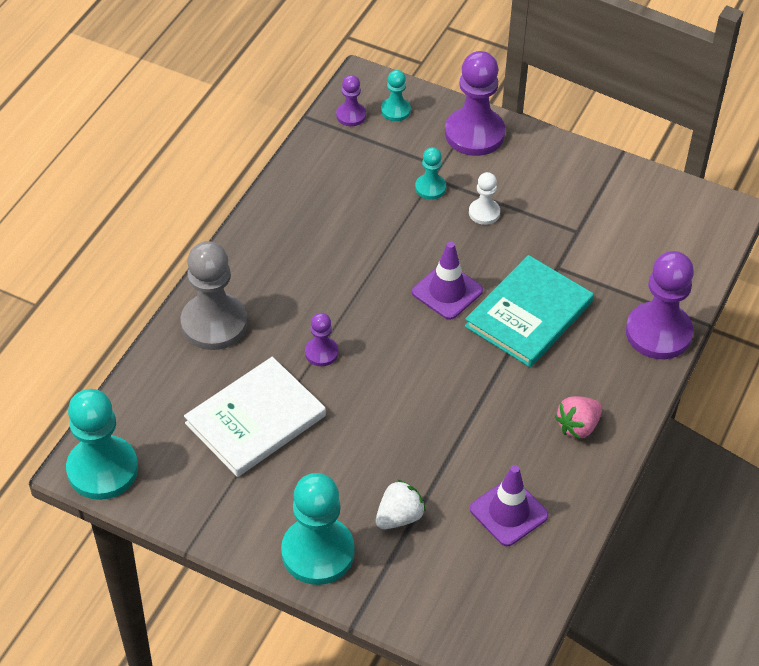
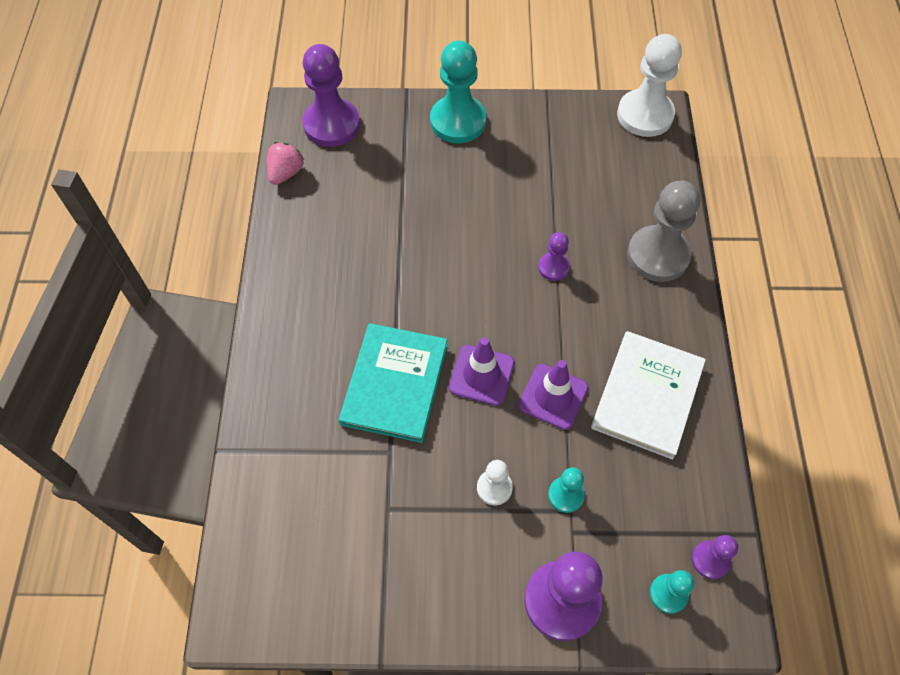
camera: 155 degrees right, 10 degrees up
(102, 469) = (645, 115): turquoise pawn -> white pawn
(255, 419) = (566, 192): white book -> white book (647, 396)
(399, 517) = (414, 166): white strawberry -> none
(508, 512) = (334, 201): purple traffic cone -> purple traffic cone (553, 396)
(578, 426) = (306, 292): pink strawberry -> pink strawberry (286, 173)
(658, 333) = (264, 418): purple pawn -> purple pawn (332, 125)

